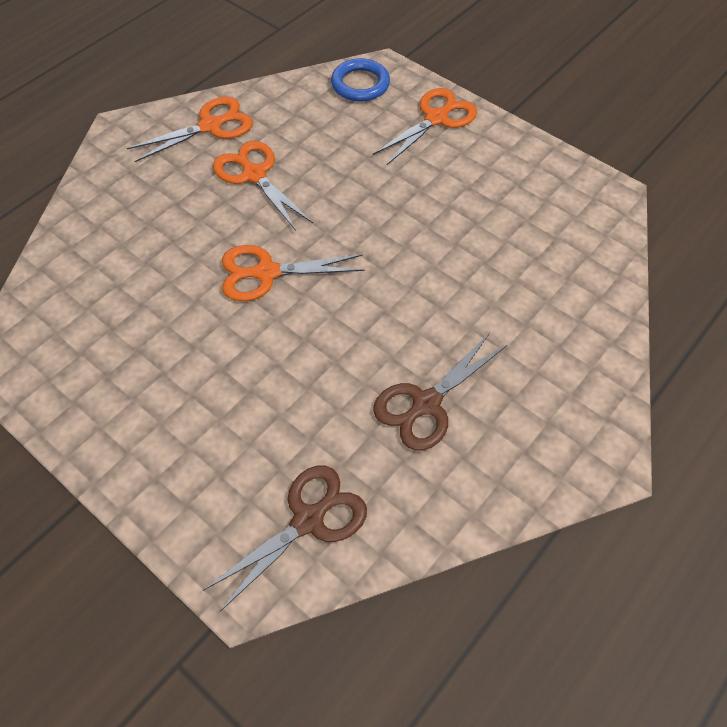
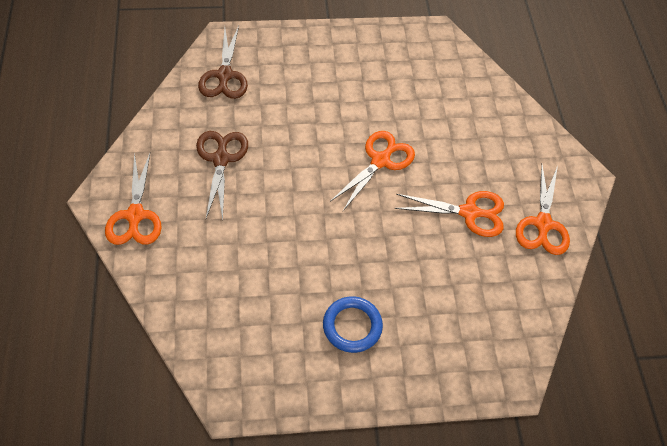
camera: 130 degrees right, 0 degrees up
(360, 84) = (507, 349): blue ring -> blue ring (352, 326)
(436, 118) = (418, 364): orange scissors -> orange scissors (135, 215)

